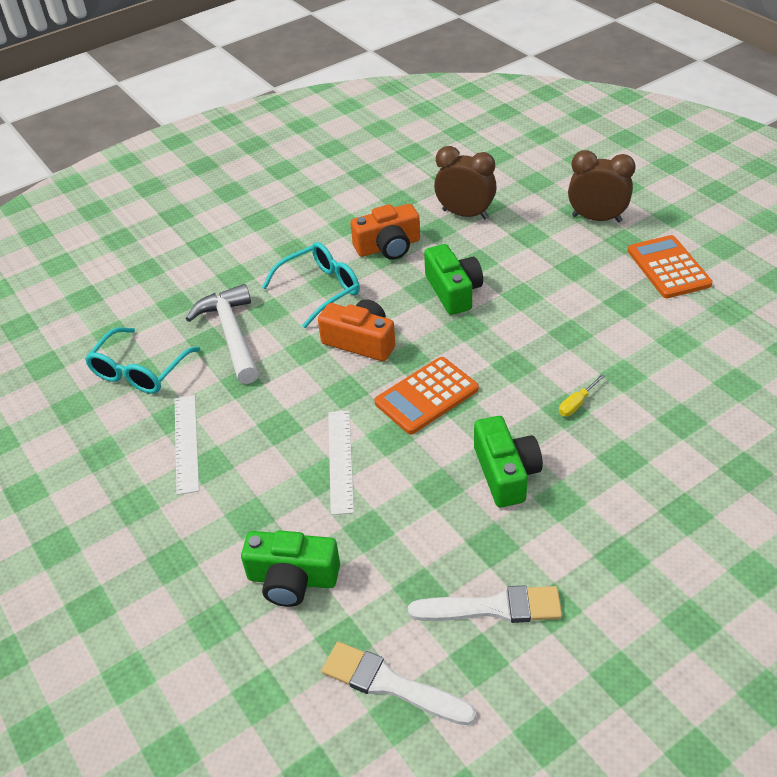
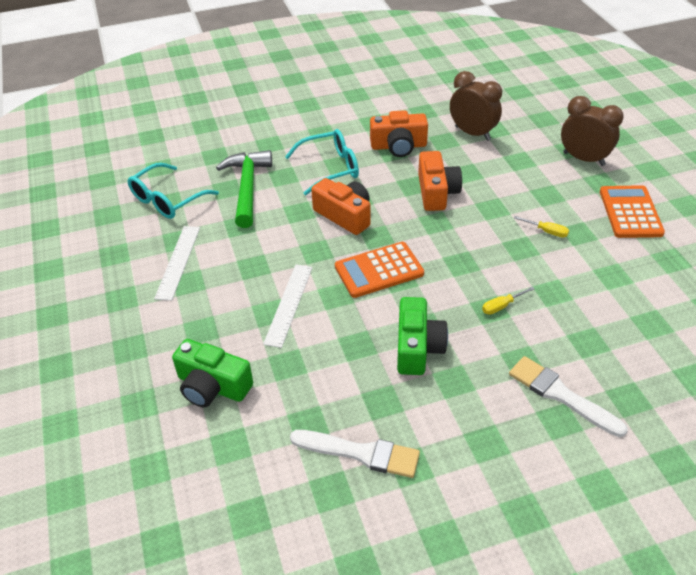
camera: 15 degrees right, 0 degrees up
(231, 334) = (247, 187): white hammer -> green hammer
(390, 684) = (252, 490): white brush -> white brush (561, 395)
(453, 291) = (436, 192): green camera -> orange camera
(591, 309) = (547, 232): none -> yellow screwdriver

